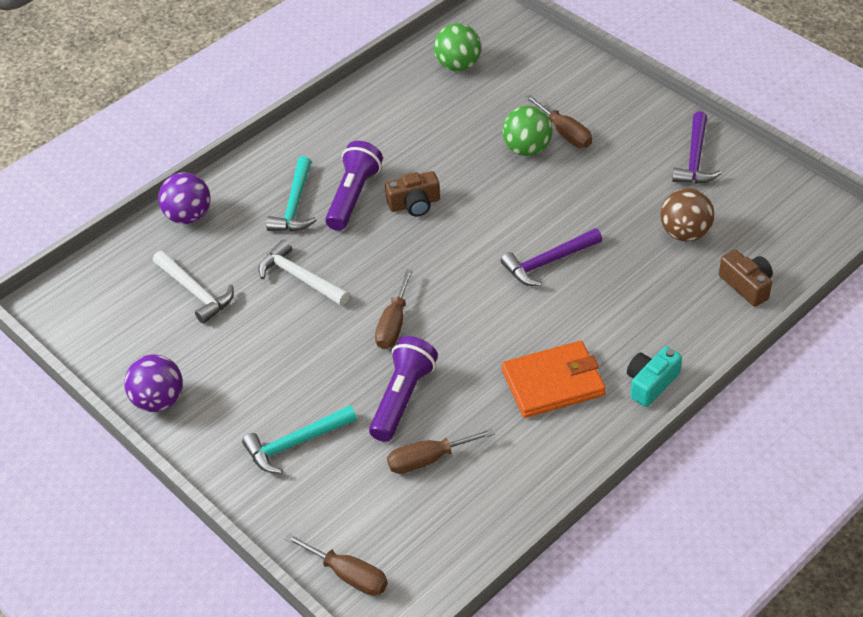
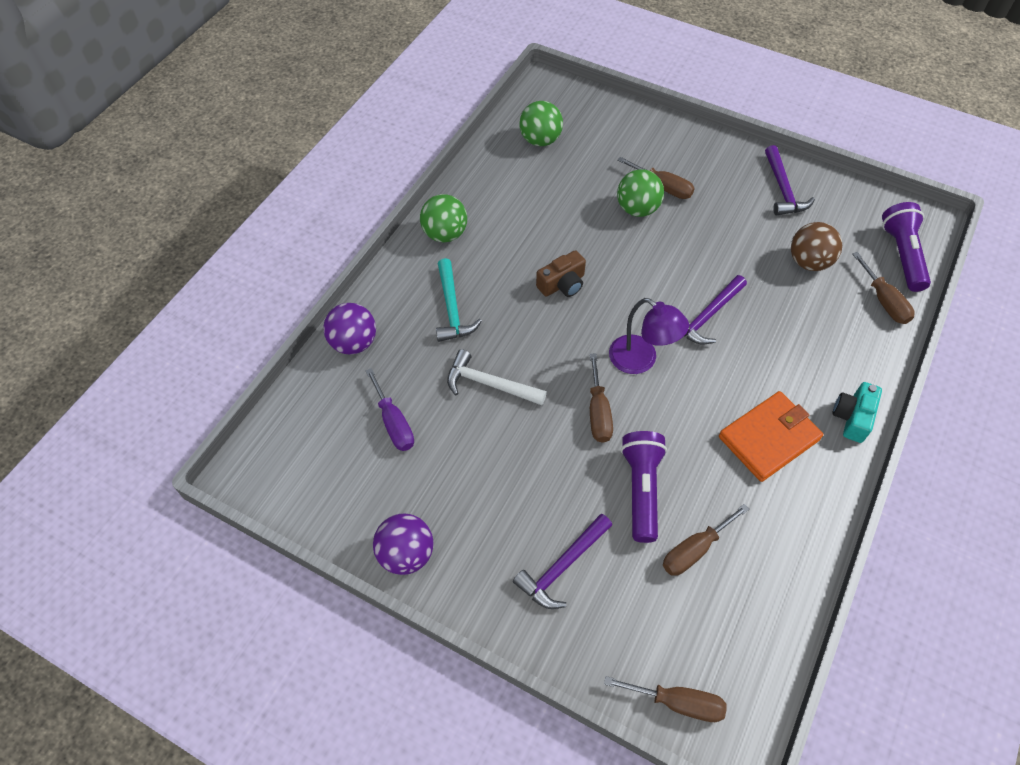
camera: 20 degrees left, 10 degrees up
(195, 292) = (394, 423): white hammer -> purple screwdriver
(295, 444) = (562, 566): turquoise hammer -> purple hammer
(319, 136) = (445, 234): none -> green ball
(353, 196) = (502, 288): purple flashlight -> purple flashlight (902, 255)
(459, 288) = (641, 360): none -> purple lamp
(746, 285) = (884, 301): brown camera -> brown screwdriver

